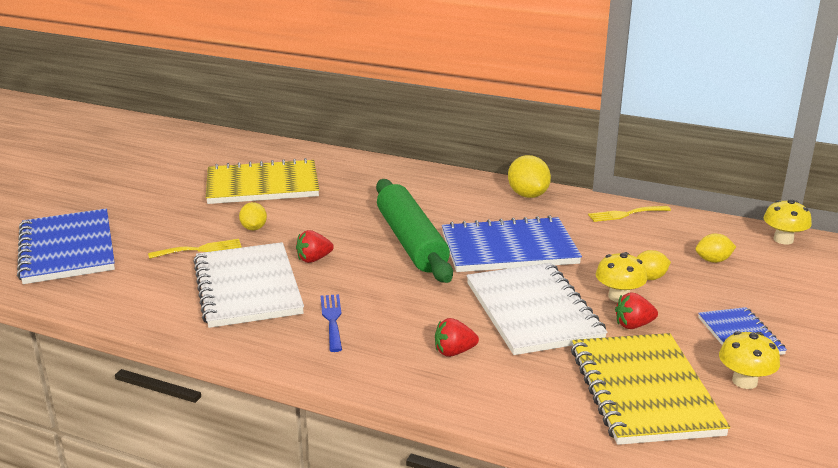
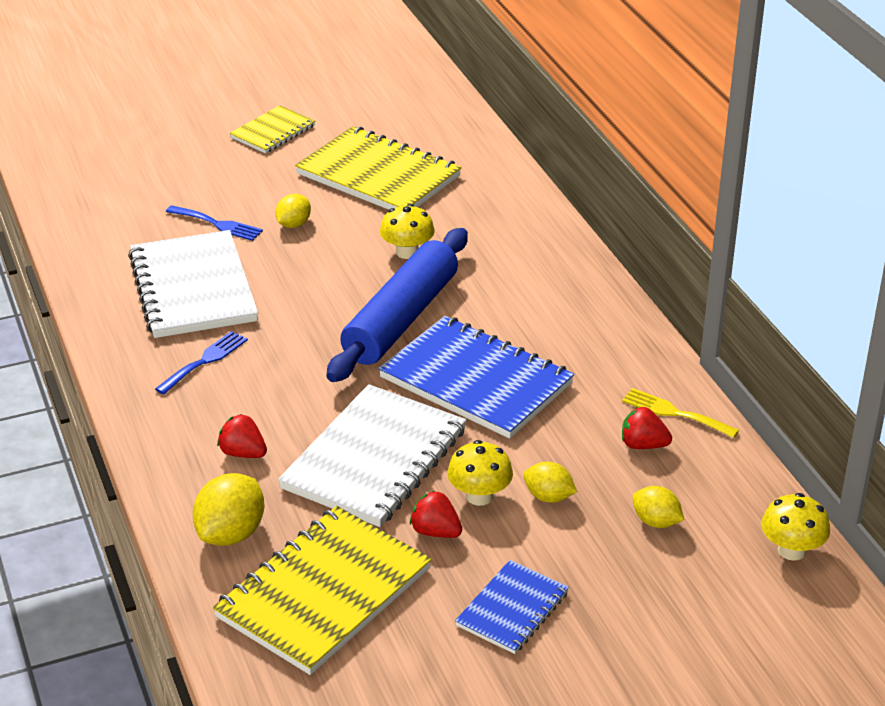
camera: 45 degrees right, 10 degrees up
(68, 249) = (125, 167): blue notebook -> none
(149, 192) = (273, 132): none -> yellow notebook
(200, 249) = (217, 224): yellow fork -> blue fork
(248, 288) = (193, 288): white notebook -> white notebook turned 45 degrees counterclockwise
(314, 259) = (288, 289): red strawberry -> red strawberry (643, 445)
(411, 241) = (401, 319): green rolling pin -> blue rolling pin
(528, 195) = (615, 329): yellow lemon -> yellow lemon (231, 533)
(744, 381) = (425, 648): yellow mushroom -> yellow mushroom (407, 252)

